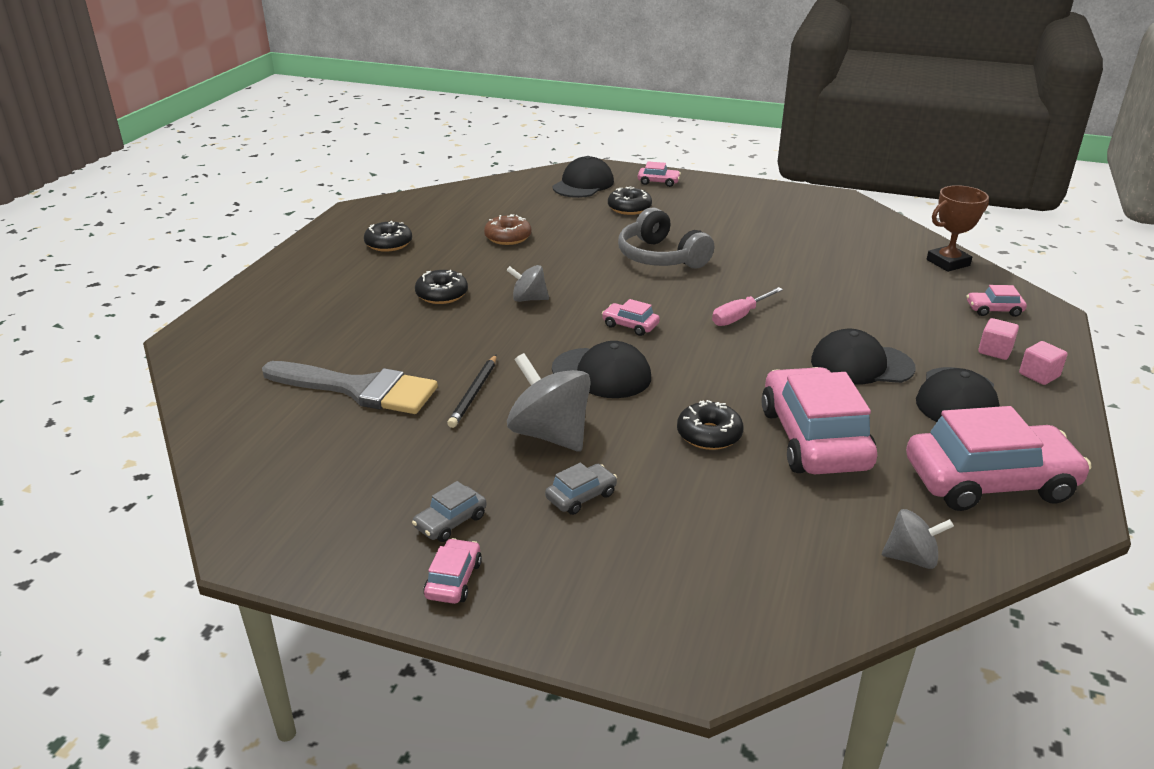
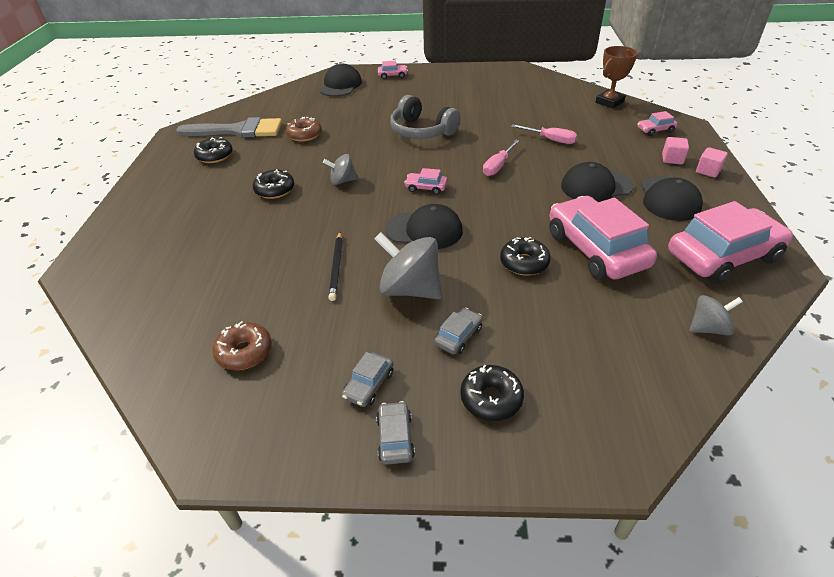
camera: 15 degrees left, 10 degrees up
(329, 458) = (244, 352): none -> brown donut
(359, 389) = (243, 284): grey brush -> grey brush (238, 131)
(454, 580) = (395, 438): pink car -> grey car
(629, 208) = (382, 98): black donut -> black donut (491, 398)
(831, 297) = (550, 140): none -> pink screwdriver

